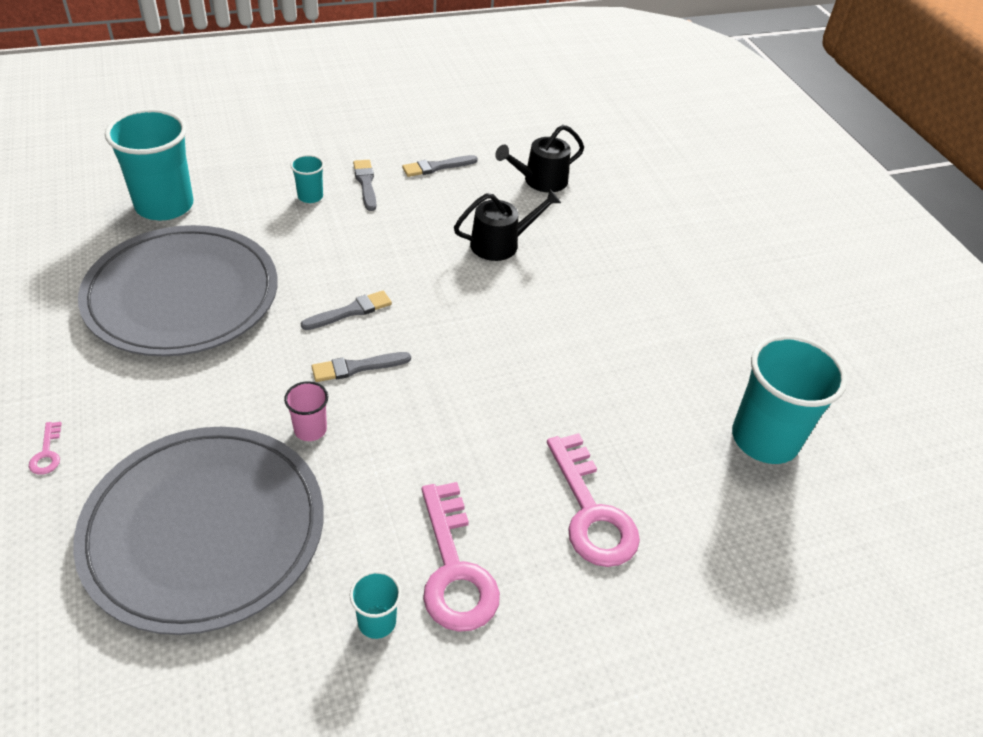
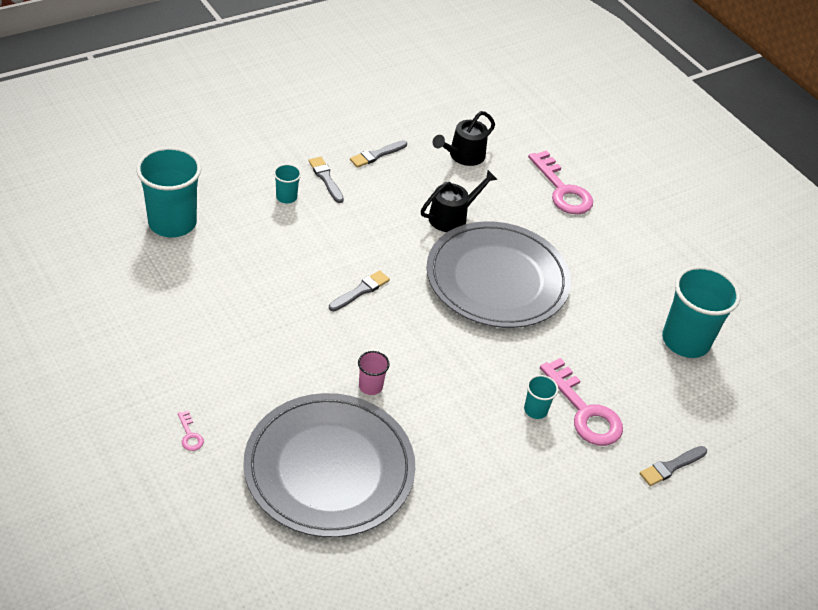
camera: 15 degrees left, 0 degrees up
(182, 295) = (226, 298): grey plate -> grey plate (497, 279)
(357, 367) = (384, 334): grey brush -> grey brush (671, 466)
(377, 621) = (470, 506): turquoise cup -> turquoise cup (535, 410)
(455, 569) = (508, 464): pink key -> pink key (562, 190)

